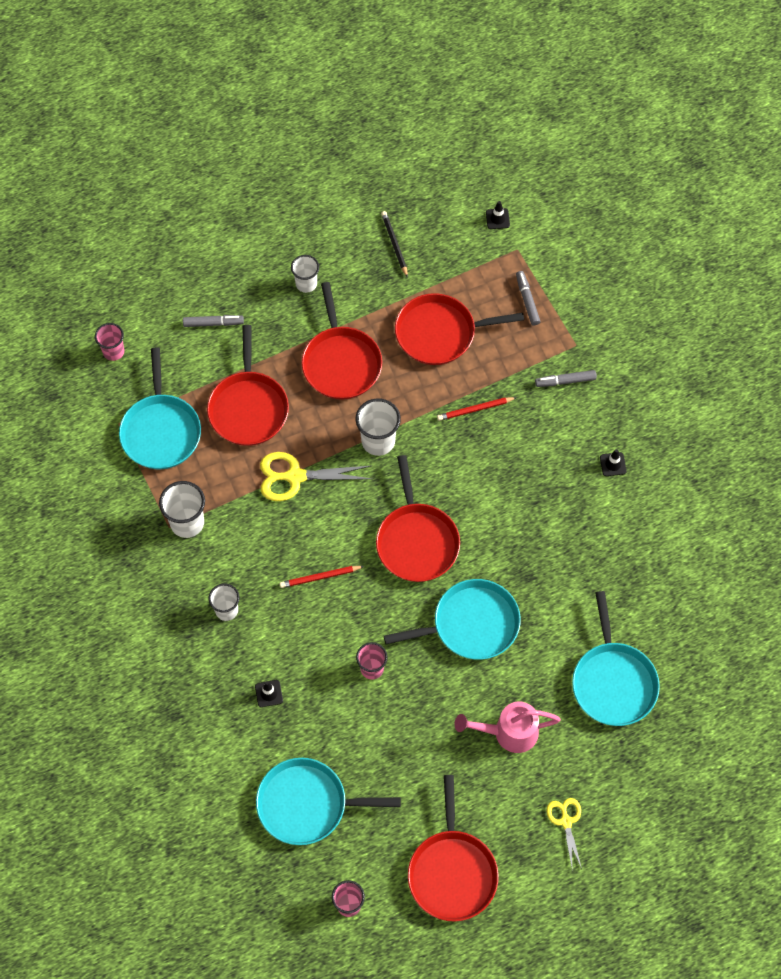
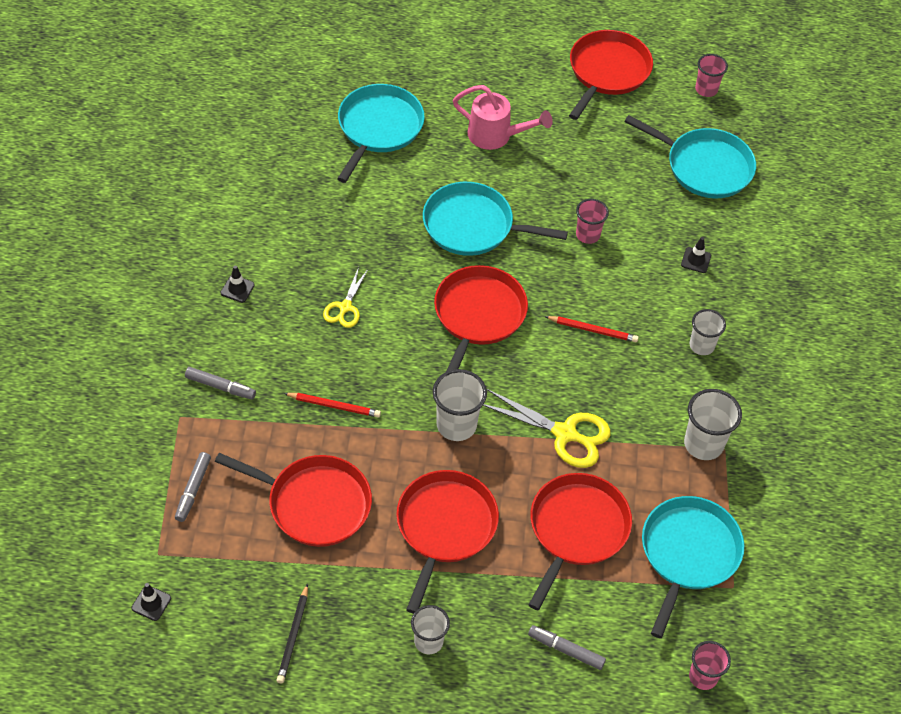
camera: 155 degrees left, 10 degrees down
(566, 821) = (491, 60): yellow scissors -> yellow scissors (345, 307)

